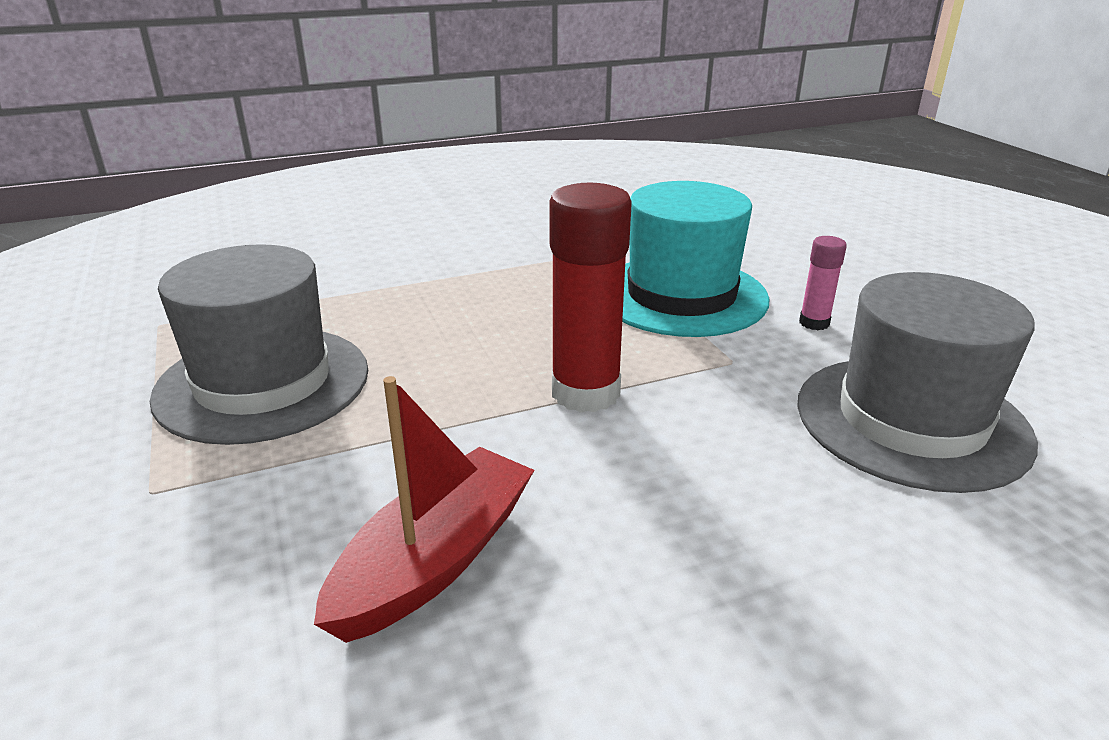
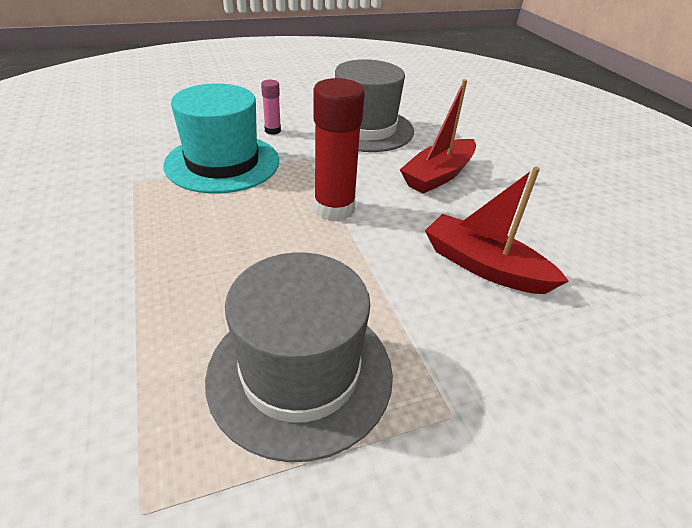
camera: 90 degrees left, 10 degrees up
(757, 523) = (438, 175): none -> red boat

